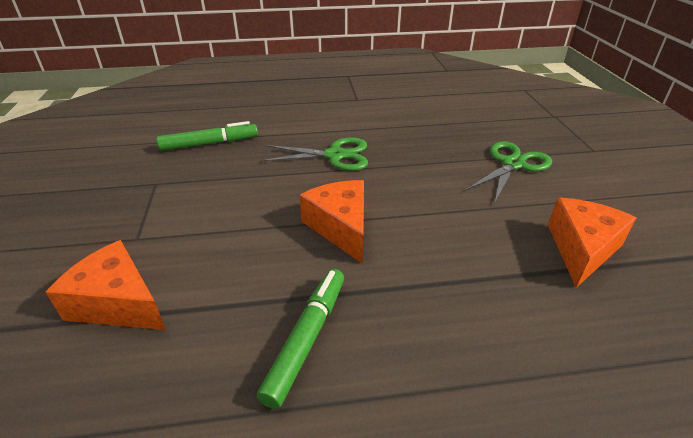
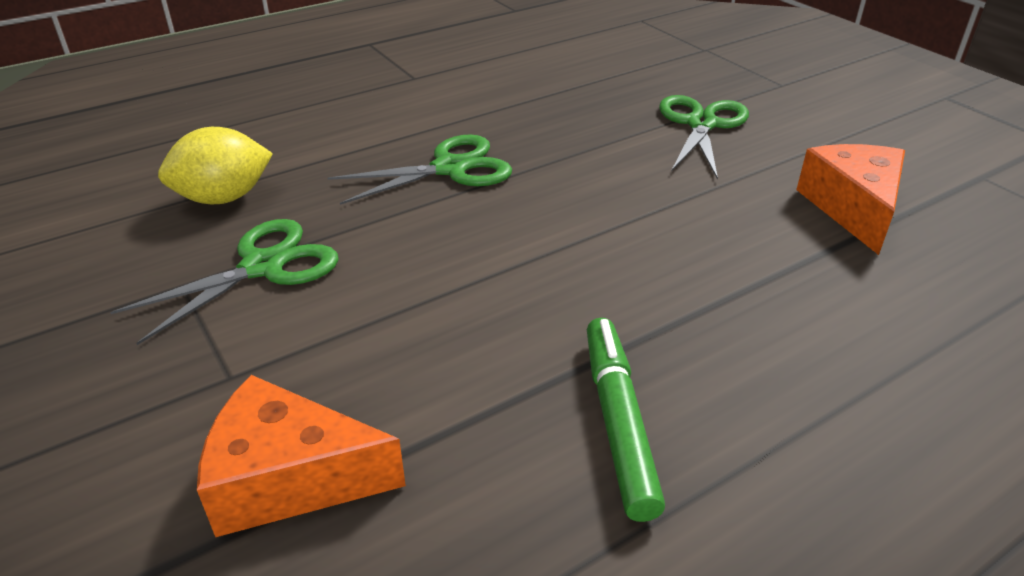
camera: 25 degrees left, 0 degrees up
(198, 185) = (263, 267): none -> green scissors
(209, 143) = (224, 198): green marker -> yellow lemon
(341, 227) = (543, 266): orange cheese -> none

